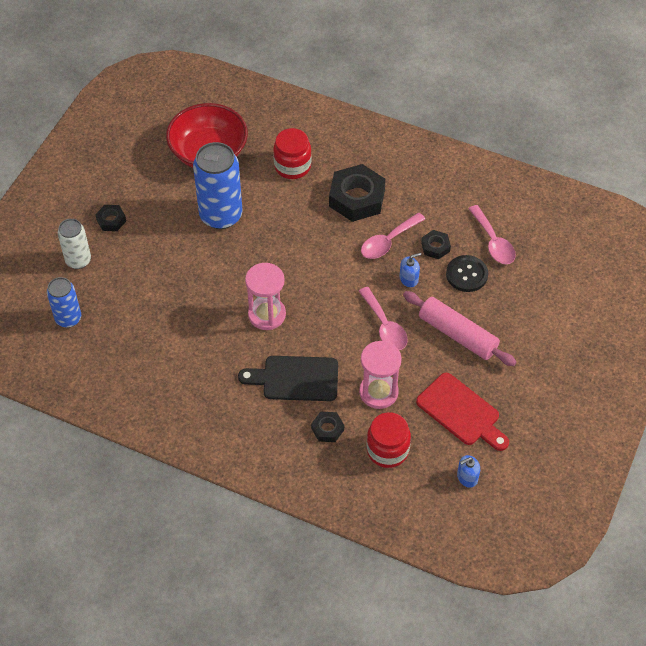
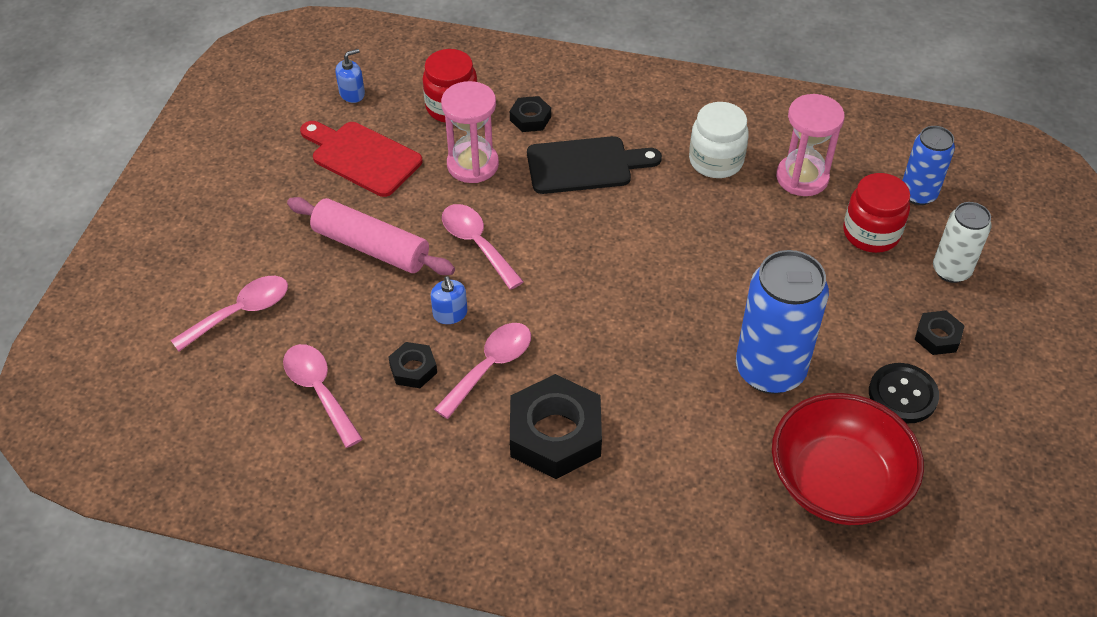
camera: 170 degrees right, 5 degrees down
(199, 368) = (716, 161): none -> white jar
(267, 314) = (648, 236): pink hourglass -> pink hourglass (802, 177)
(292, 166) = (681, 478): red jar -> red jar (871, 233)
(409, 279) = (450, 314): blue soap dispenser -> blue soap dispenser turned 75 degrees counterclockwise
(466, 274) = (361, 333): black button -> black button (903, 394)
(544, 299) = (241, 312): none -> pink spoon

